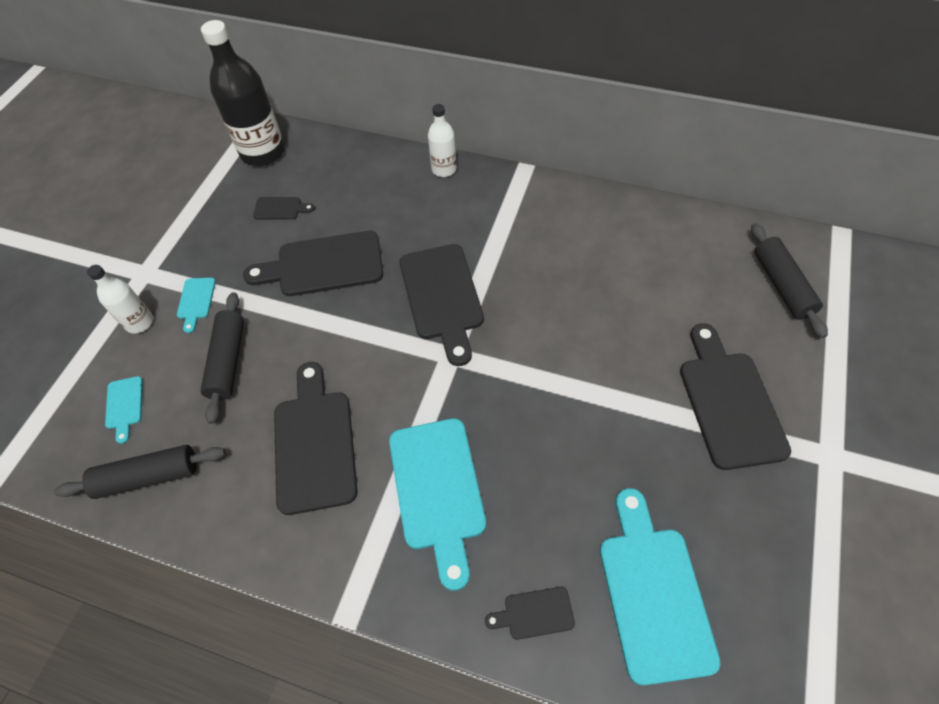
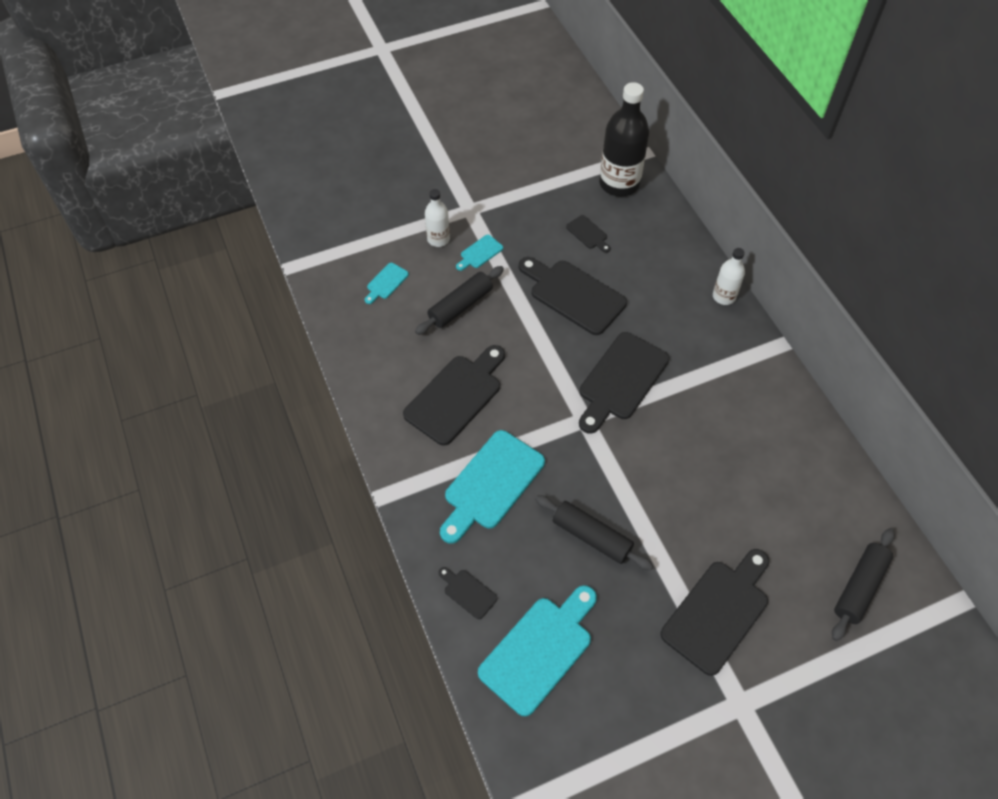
camera: 45 degrees right, 0 degrees up
(148, 477) = (361, 333): black rolling pin -> black rolling pin (591, 537)

